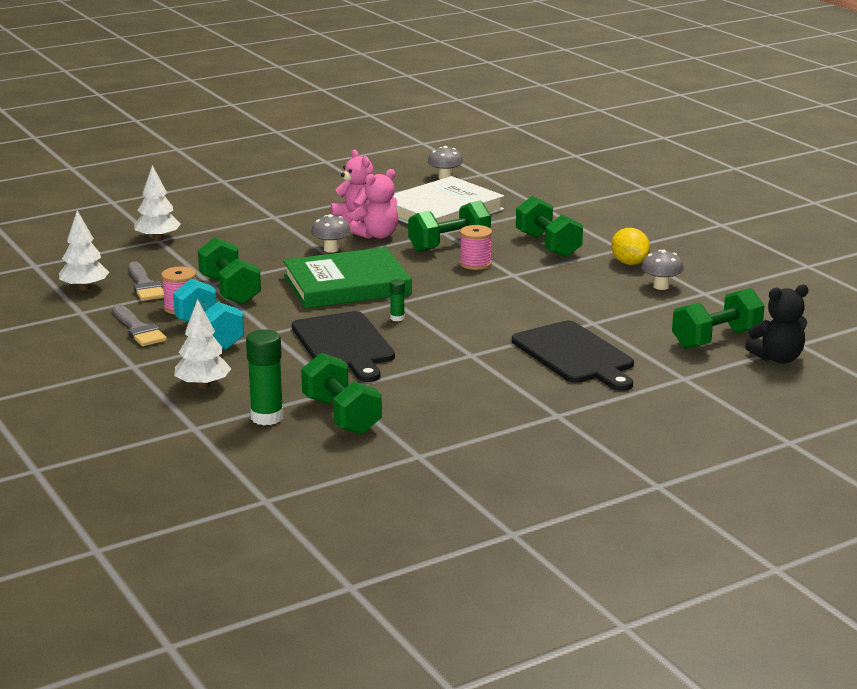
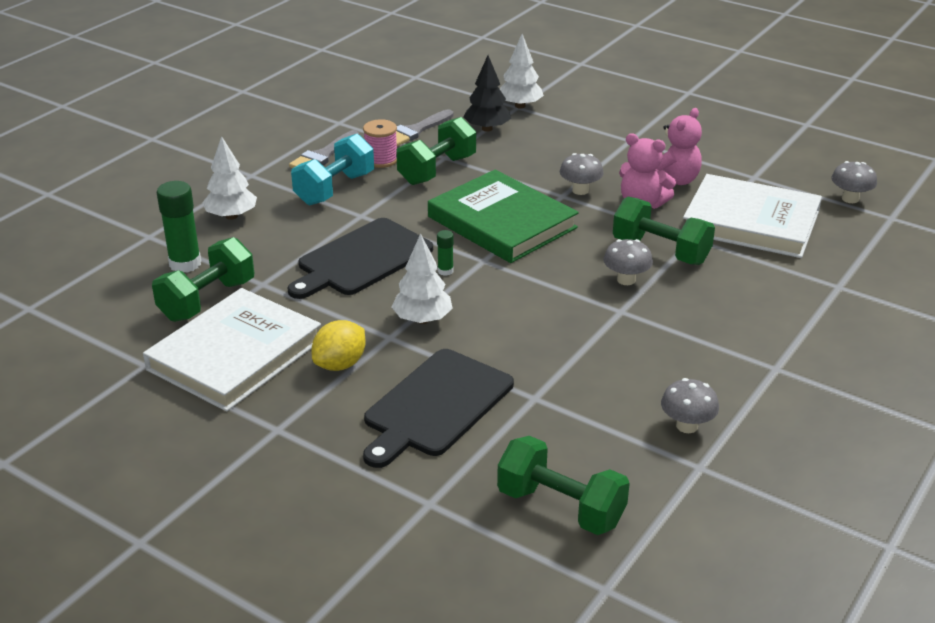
camera: 65 degrees right, 10 degrees up
(85, 288) = (387, 109): white tree -> white tree (422, 320)
(181, 258) = (487, 129): none -> black tree
(439, 416) = (235, 355): none -> white book
(475, 264) = (626, 280): pink spool -> grey mushroom
(548, 245) = (727, 313): green dumbbell -> none
(629, 263) = (736, 385): yellow lemon -> yellow lemon (340, 364)
(777, 358) = (542, 576): black teddy bear -> none

